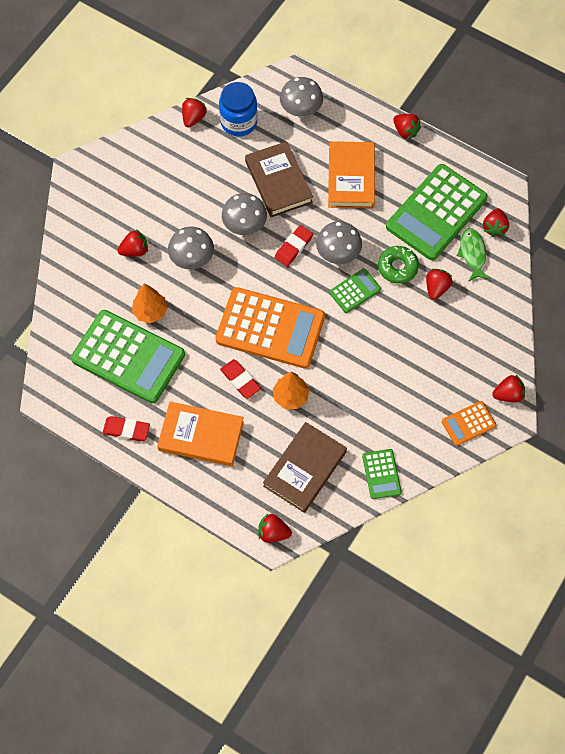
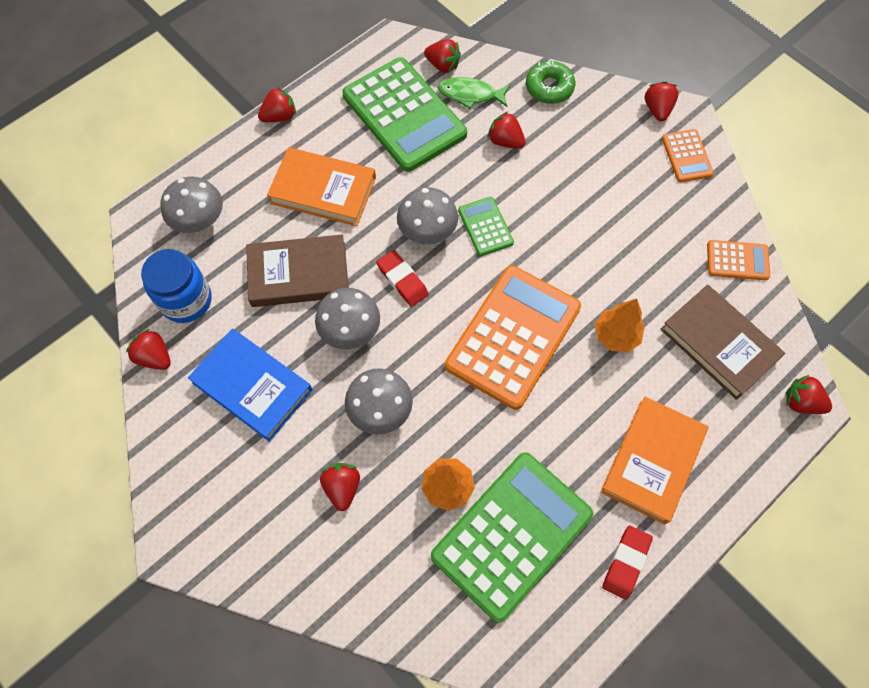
camera: 75 degrees left, 0 degrees up
(188, 179) = (252, 386): none -> blue book
(240, 380) = (580, 391): red eraser -> none
(273, 532) = (801, 402): red strawberry -> red strawberry turned 90 degrees clockwise
(381, 474) = (737, 260): green calculator -> orange calculator
(397, 267) = (466, 173): green donut -> green donut (549, 87)

